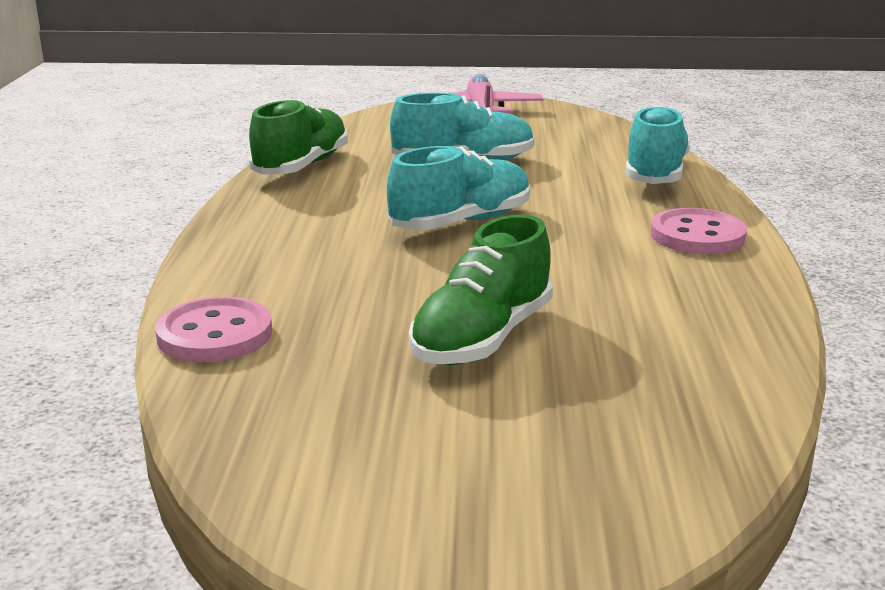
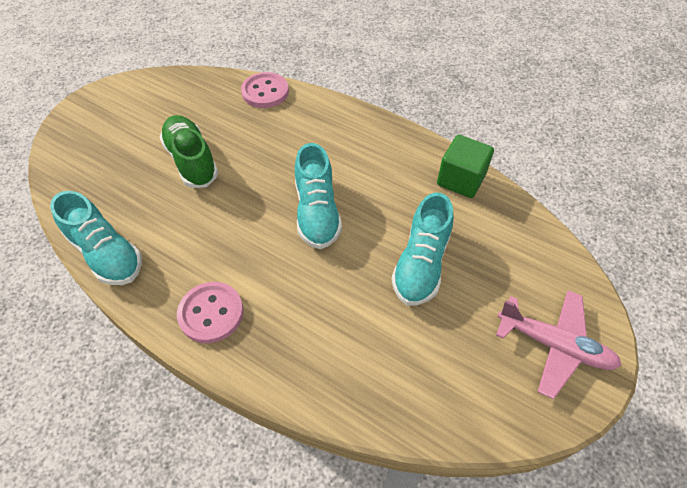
camera: 120 degrees right, 30 degrees up
(301, 166) = (461, 180): green shoe -> green cube
(655, 174) = (324, 371): turquoise shoe -> turquoise shoe (106, 254)

